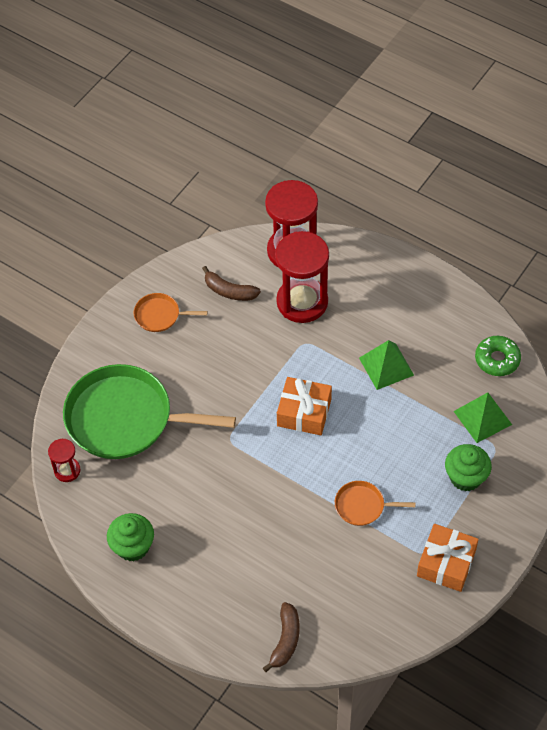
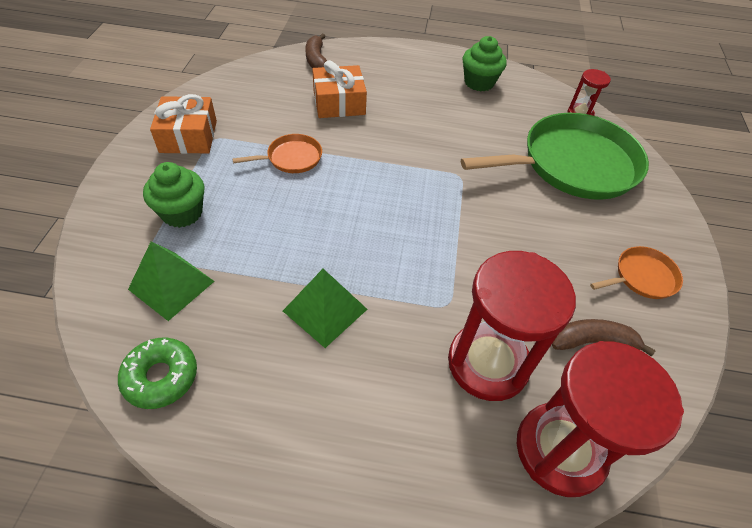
camera: 150 degrees right, 5 degrees down
(304, 412) = (399, 223): orange gift -> orange gift (339, 103)

